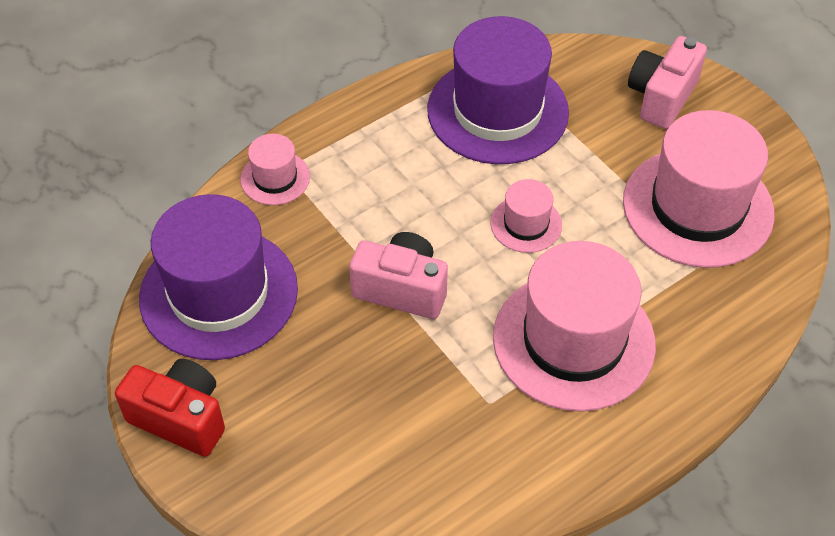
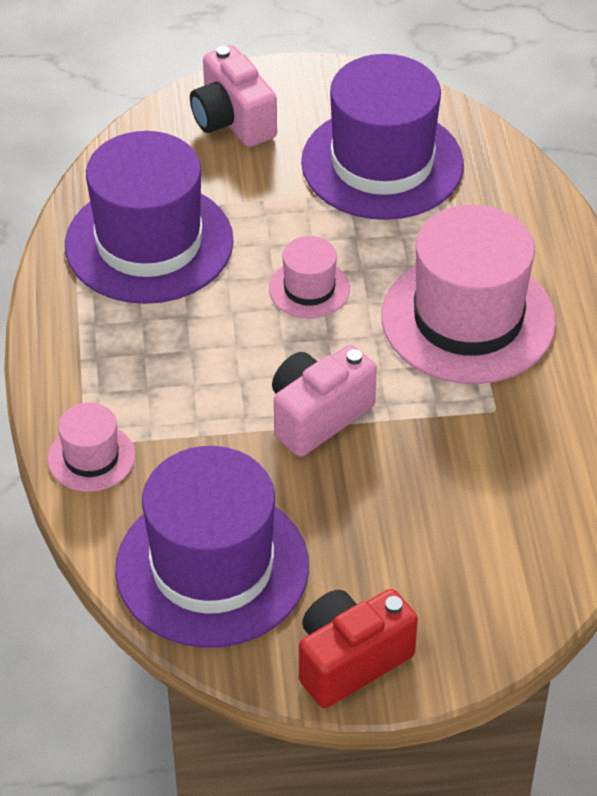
camera: 60 degrees left, 5 degrees down
(697, 207) = (382, 163): pink hat -> purple hat

